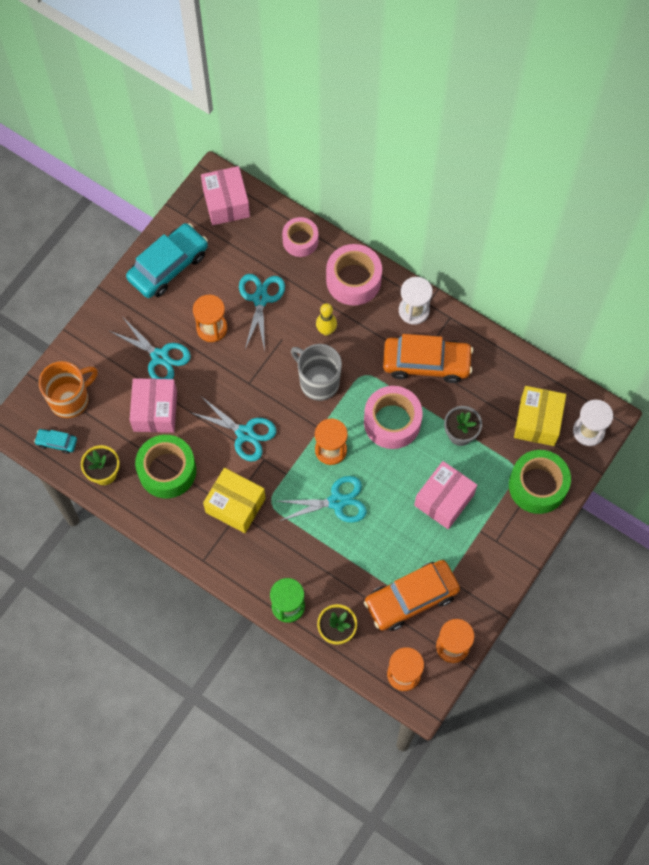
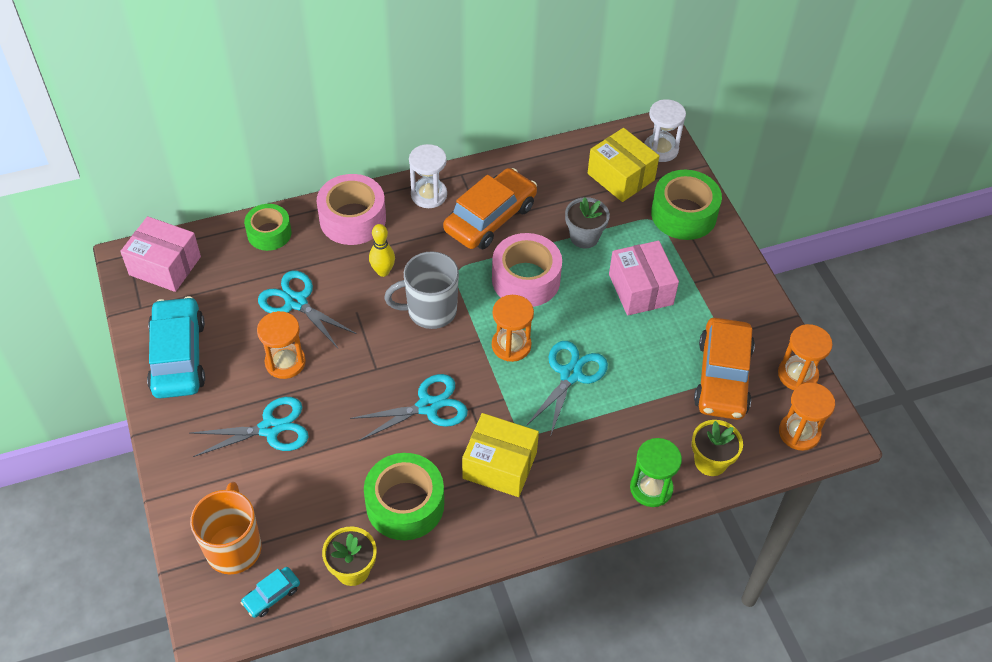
camera: 55 degrees left, 15 degrees down
(155, 411) = (327, 472): pink box -> none
(235, 505) = (499, 465): yellow box -> yellow box turned 45 degrees clockwise
(300, 241) = (269, 233): pink tape -> green tape

